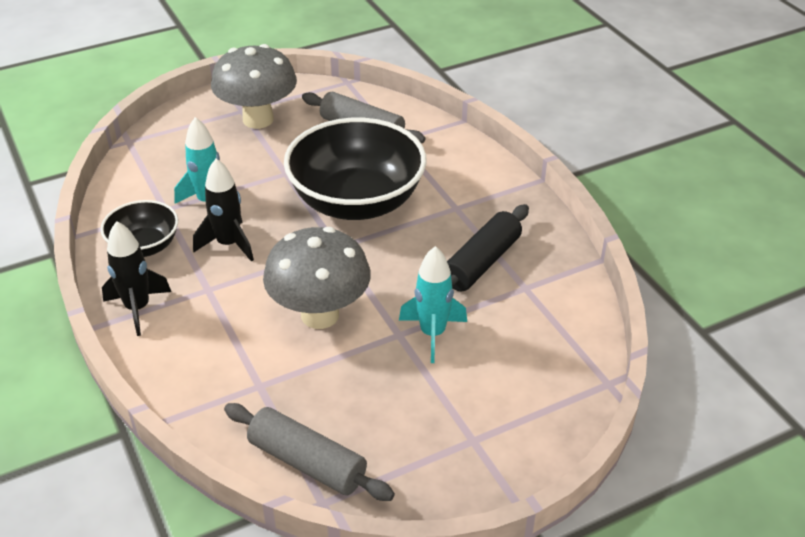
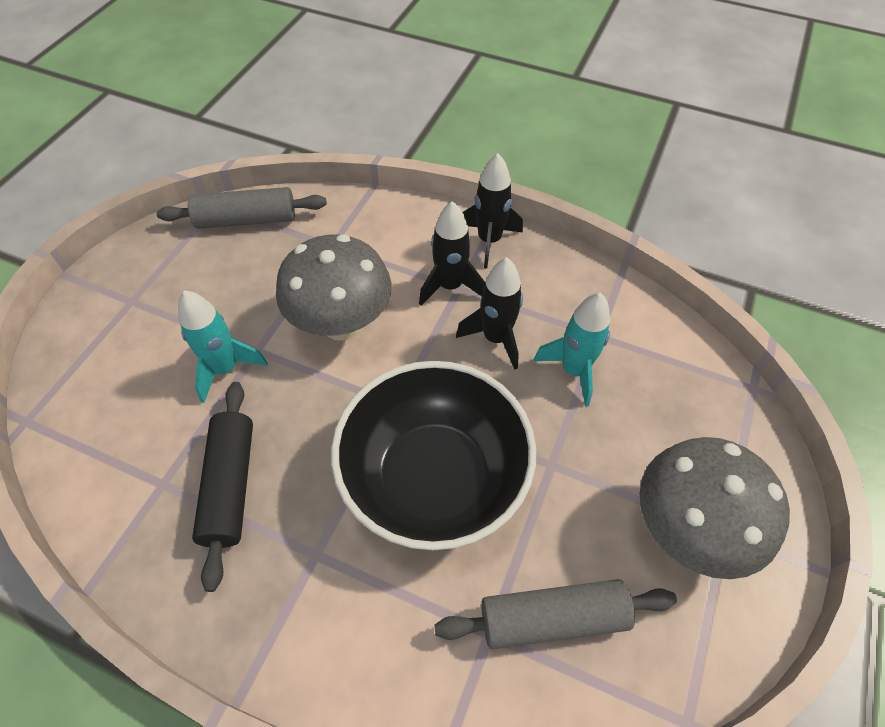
camera: 140 degrees right, 15 degrees up
(144, 246) = (560, 289): black bowl -> none
(212, 294) = (450, 286): none -> black rocket

